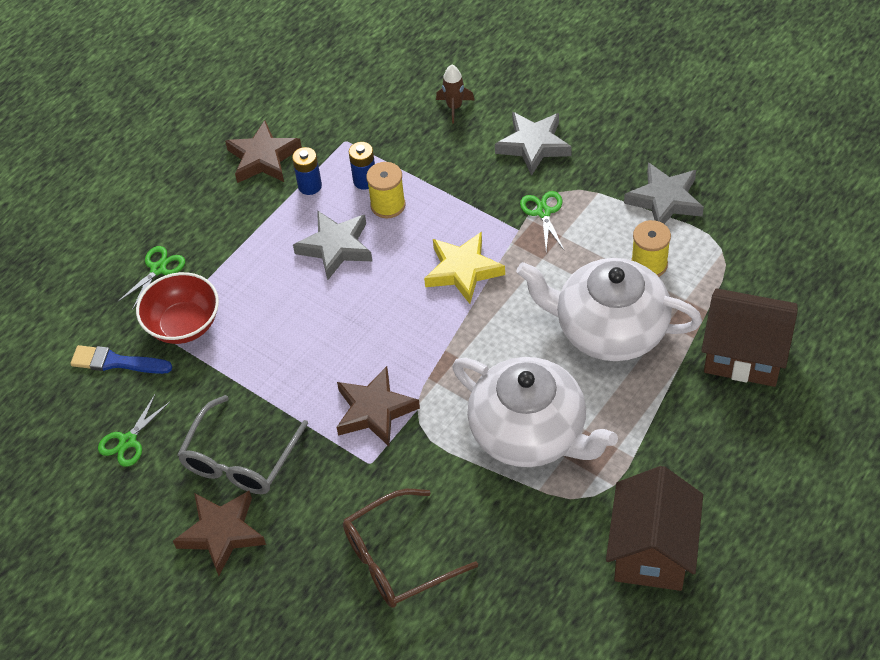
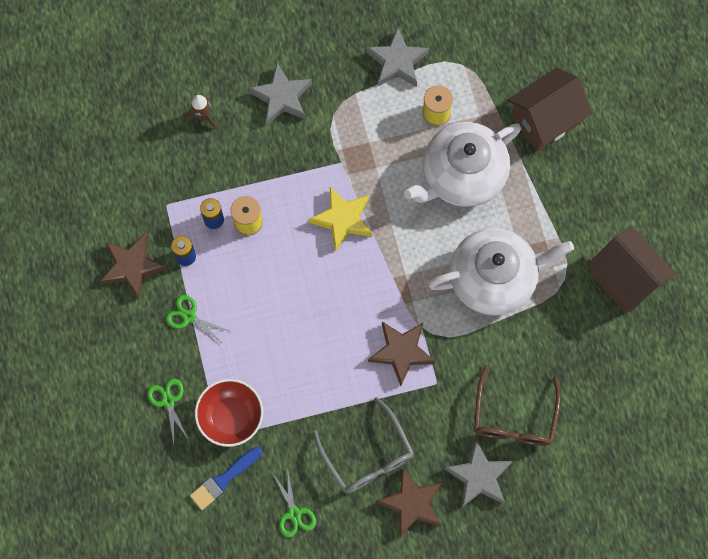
camera: 55 degrees left, 20 degrees up
(336, 247) = (253, 279): grey star -> grey star (479, 476)
(543, 212) = (341, 137): green scissors -> green scissors (189, 316)

